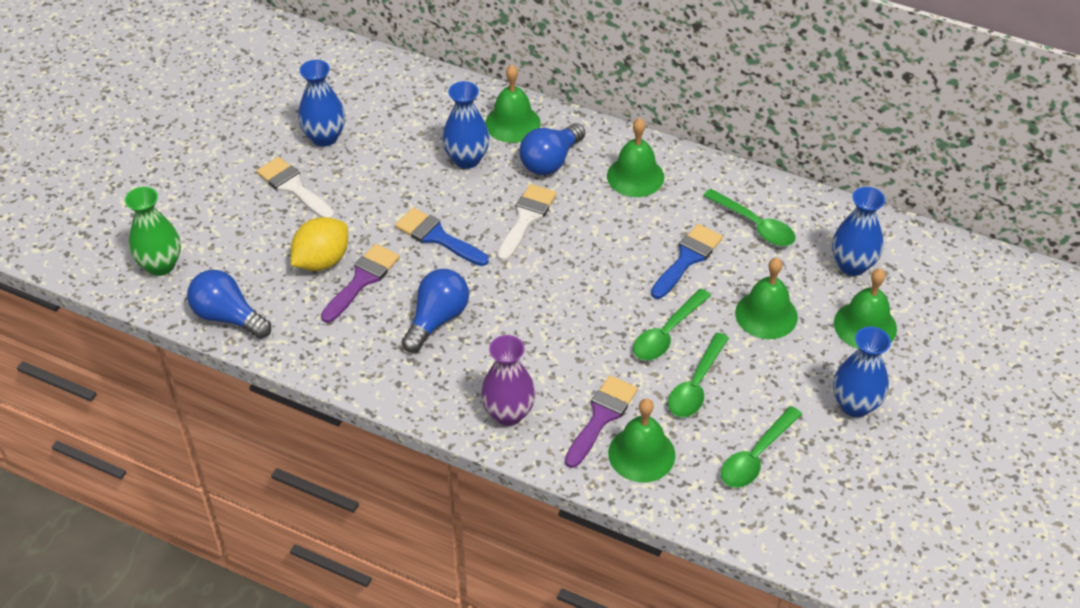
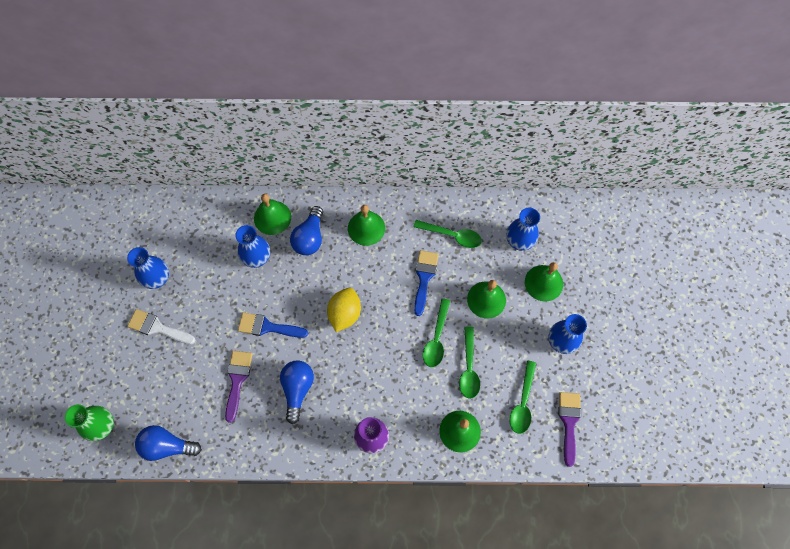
camera: 25 degrees left, 20 degrees up
(322, 261) = (205, 377): yellow lemon -> yellow lemon (345, 314)
(526, 218) = (315, 289): white brush -> none
(601, 417) = (426, 415): purple brush -> purple brush (569, 422)

